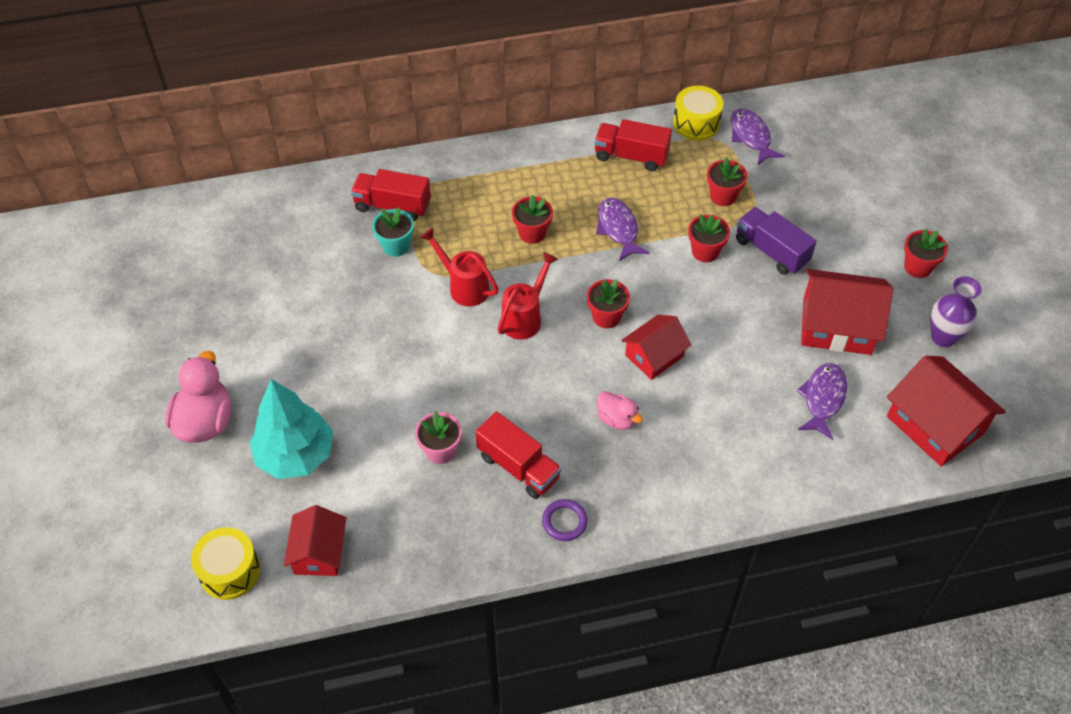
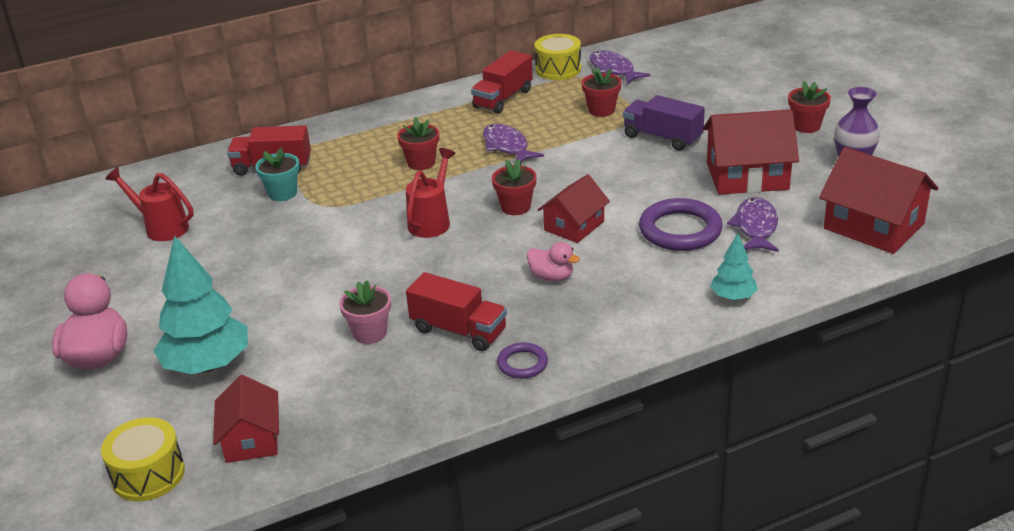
camera: 10 degrees left, 20 degrees down
(464, 287) = (362, 210): red watering can -> red watering can (161, 227)
(631, 156) = (503, 99): red truck -> red truck turned 60 degrees counterclockwise
(705, 251) = (598, 148): red flower pot -> none
(751, 385) = (680, 230): none -> purple ring
(774, 485) = (733, 297): none -> turquoise tree

